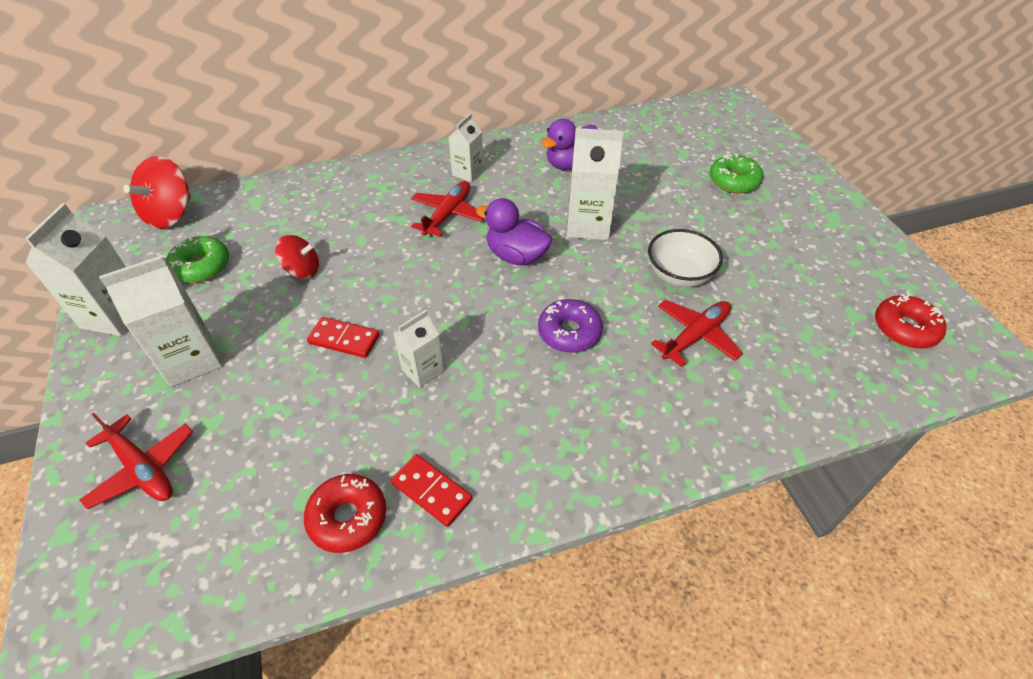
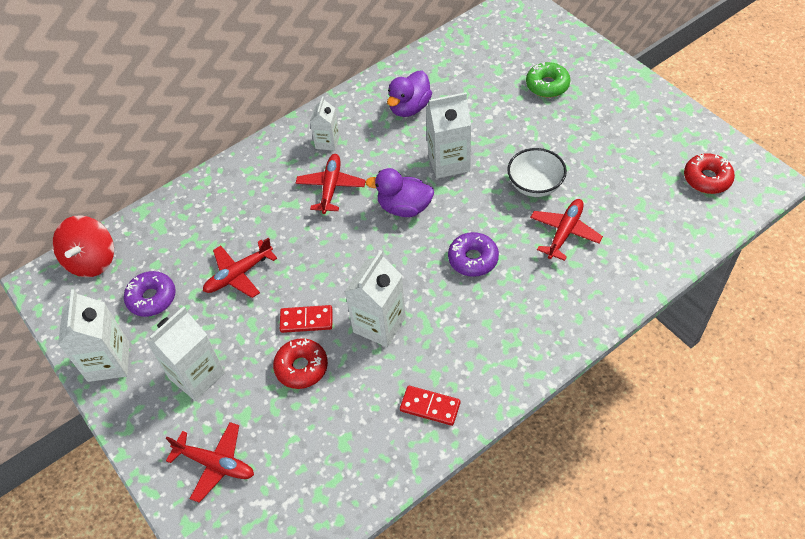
camera: 15 degrees left, 5 degrees up
(201, 266) = (152, 298): green donut -> purple donut
(302, 270) = (239, 274): red spinning top -> red plane
(348, 517) = (382, 443): red donut -> red donut (301, 367)
(423, 371) = (379, 324): white carton -> white carton, size x1.65

